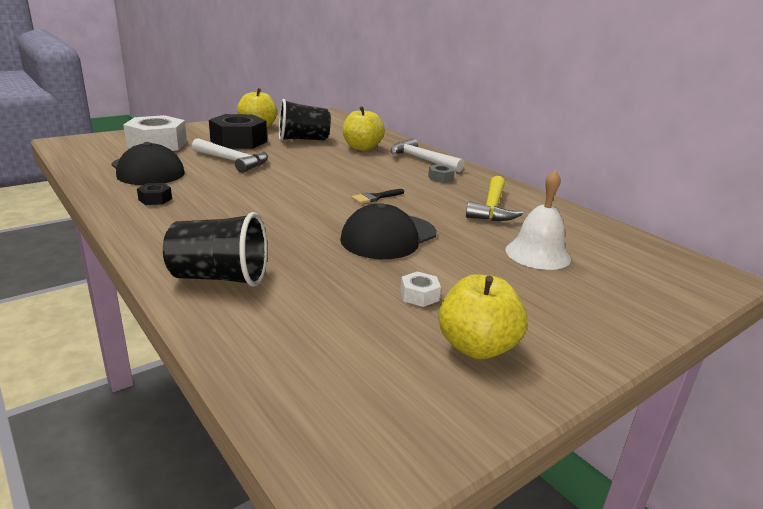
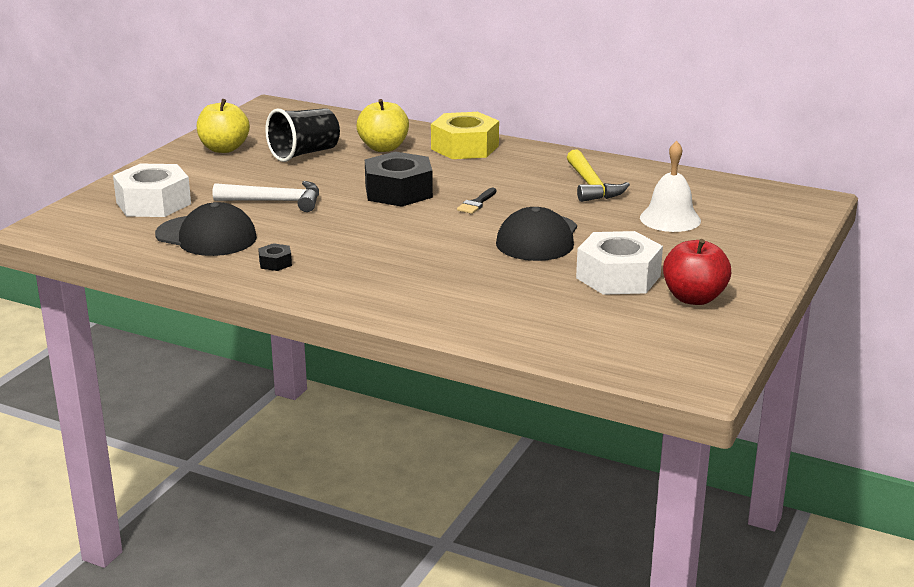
camera: 25 degrees left, 0 degrees up
(220, 277) = (453, 309): black cup -> none
(239, 141) = (237, 175): black nut -> black nut (398, 191)
(419, 295) = (618, 277): white nut -> white nut, size x2.33
(422, 160) = (465, 147): white hammer -> yellow nut
(440, 178) = (509, 165): grey nut -> none
(477, 347) = (694, 298): yellow apple -> red apple

